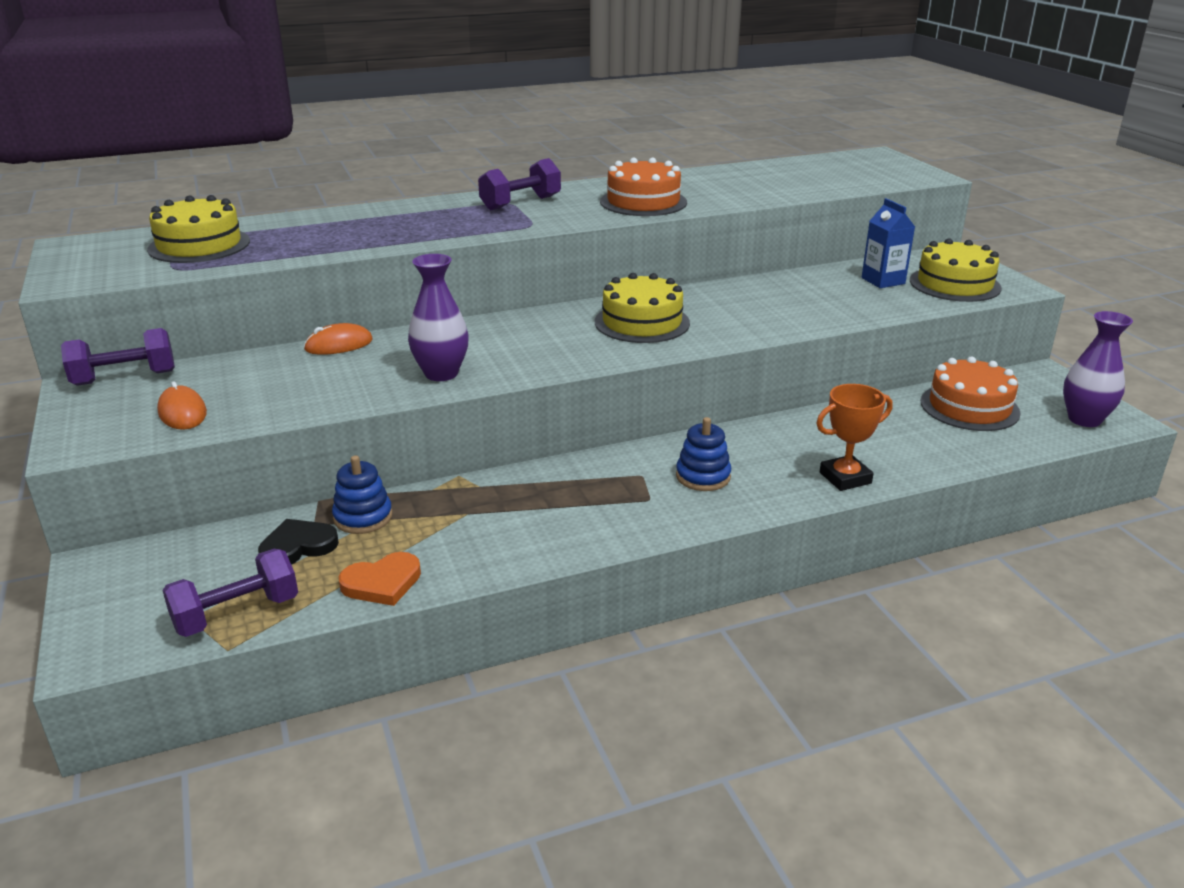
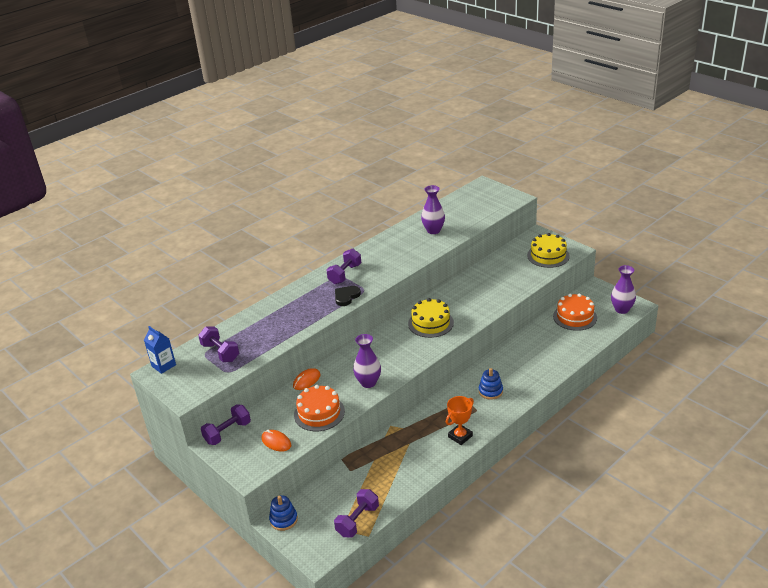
camera: 20 degrees left, 5 degrees up
(199, 245) = (220, 352): yellow cake -> purple dumbbell
(298, 546) = (353, 483): black heart -> black heart (346, 297)
(363, 517) = (368, 460): blue stacking toy -> blue stacking toy (283, 519)
(382, 583) = (402, 487): orange heart -> none
(643, 202) = (401, 256): orange cake -> orange cake (319, 413)
(734, 185) = (433, 230): none -> purple vase
(845, 478) = (546, 373): orange trophy -> orange trophy (460, 436)
(883, 281) = (517, 262): blue carton -> blue carton (163, 365)

